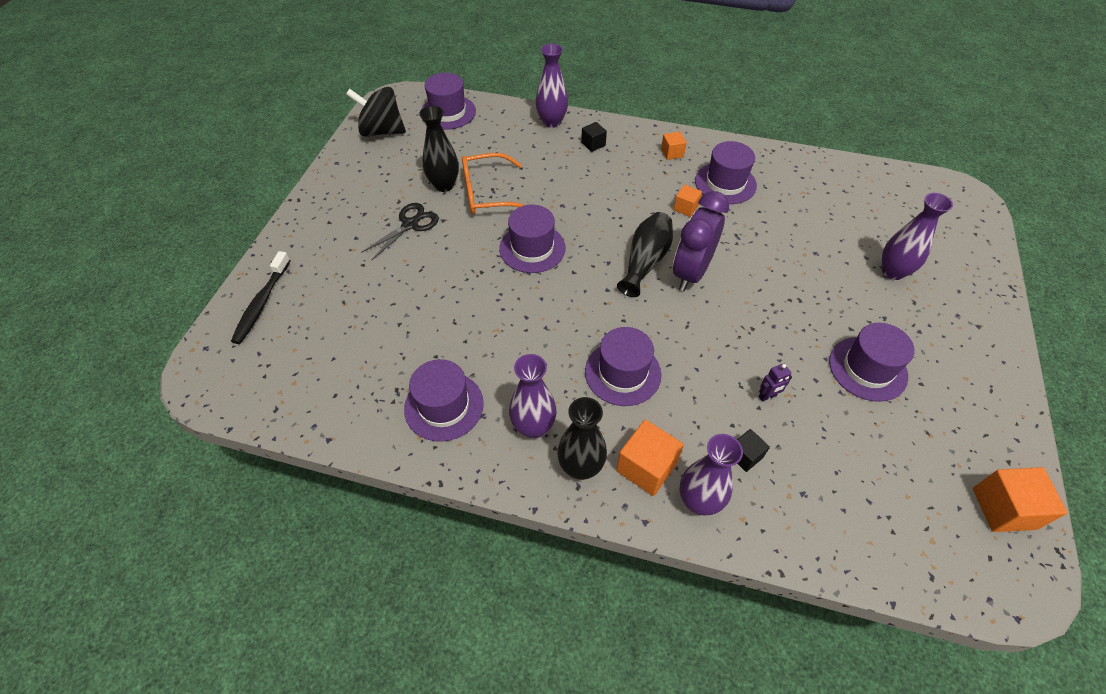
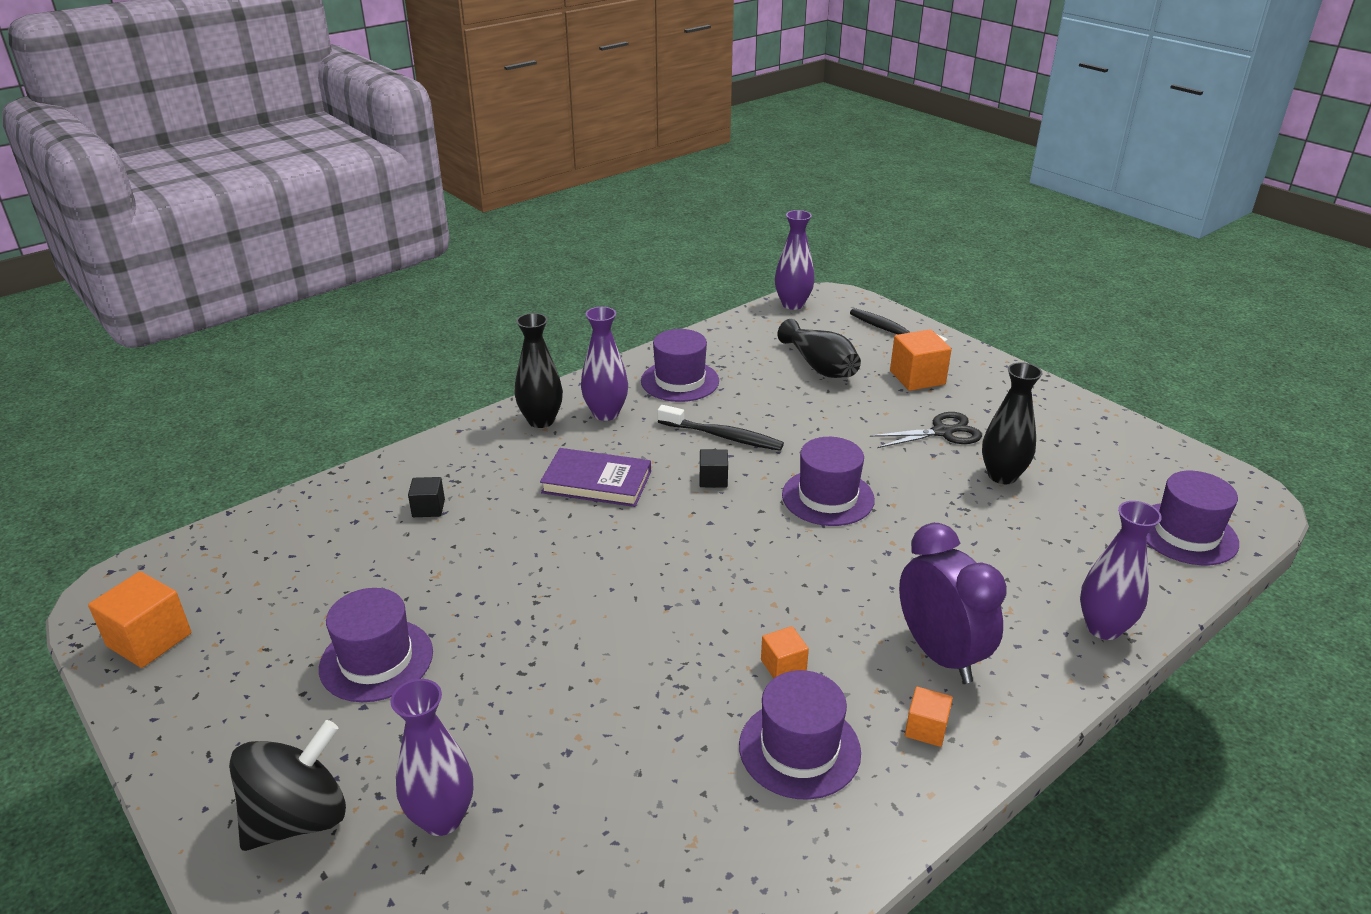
camera: 125 degrees right, 20 degrees down
(381, 131) = (1161, 465): black spinning top -> black spinning top (298, 818)
(410, 224) = (943, 432): black scissors -> black scissors turned 90 degrees counterclockwise
(488, 193) = (959, 502): orange glasses -> none
(506, 333) = (723, 436): none -> black toothbrush
(593, 144) = (1011, 646): black cube -> black cube (713, 479)
(622, 373) = (596, 482): purple hat -> purple book
(645, 261) = (722, 572): black vase -> black vase (820, 366)
(646, 467) = (496, 451): orange cube -> orange cube (917, 378)
(691, 272) = (665, 600): purple clock -> purple clock (940, 654)
(698, 501) = (434, 462): purple vase -> purple vase (792, 304)
(767, 396) = (455, 559): purple robot -> none

